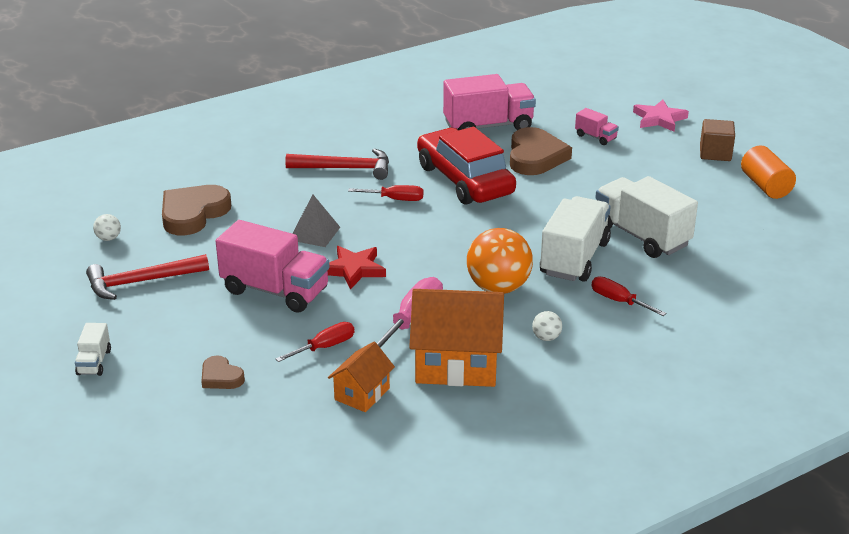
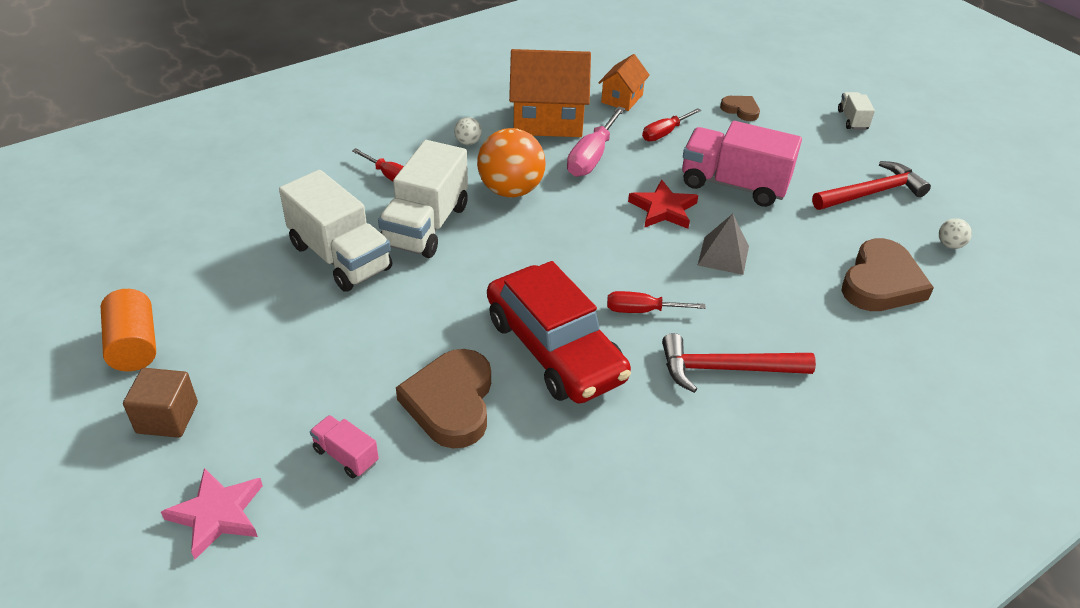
camera: 175 degrees right, 10 degrees up
(488, 126) = (523, 482): pink truck -> none

